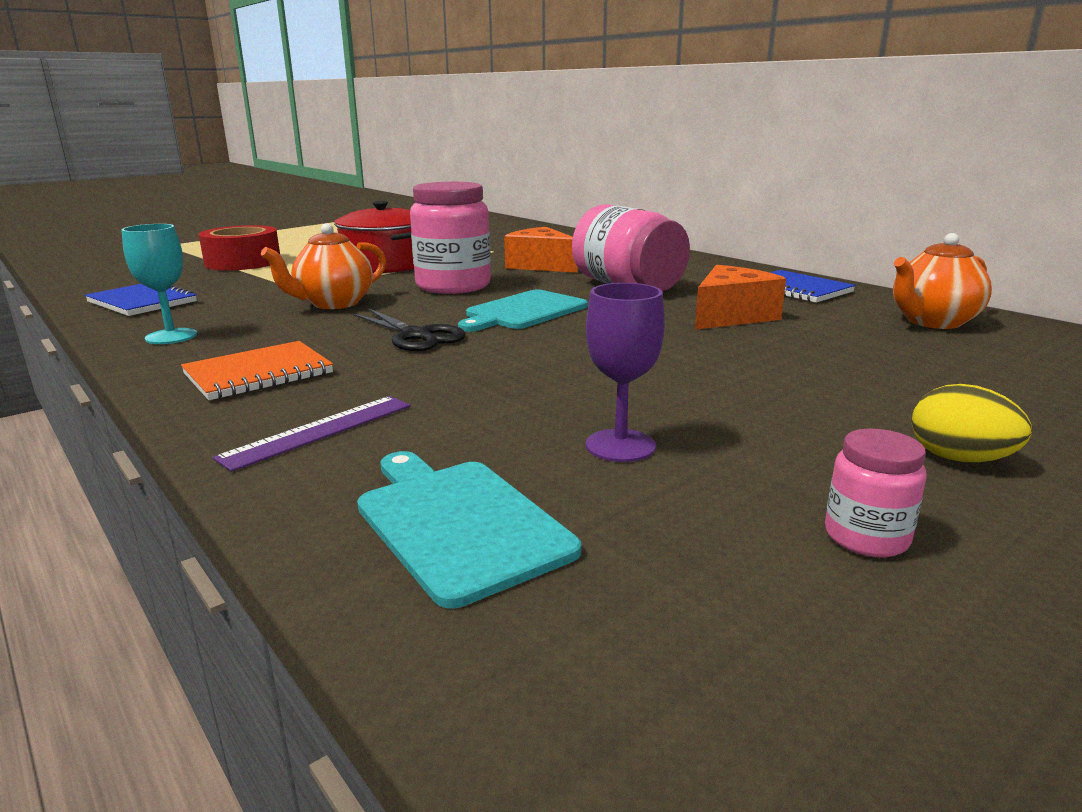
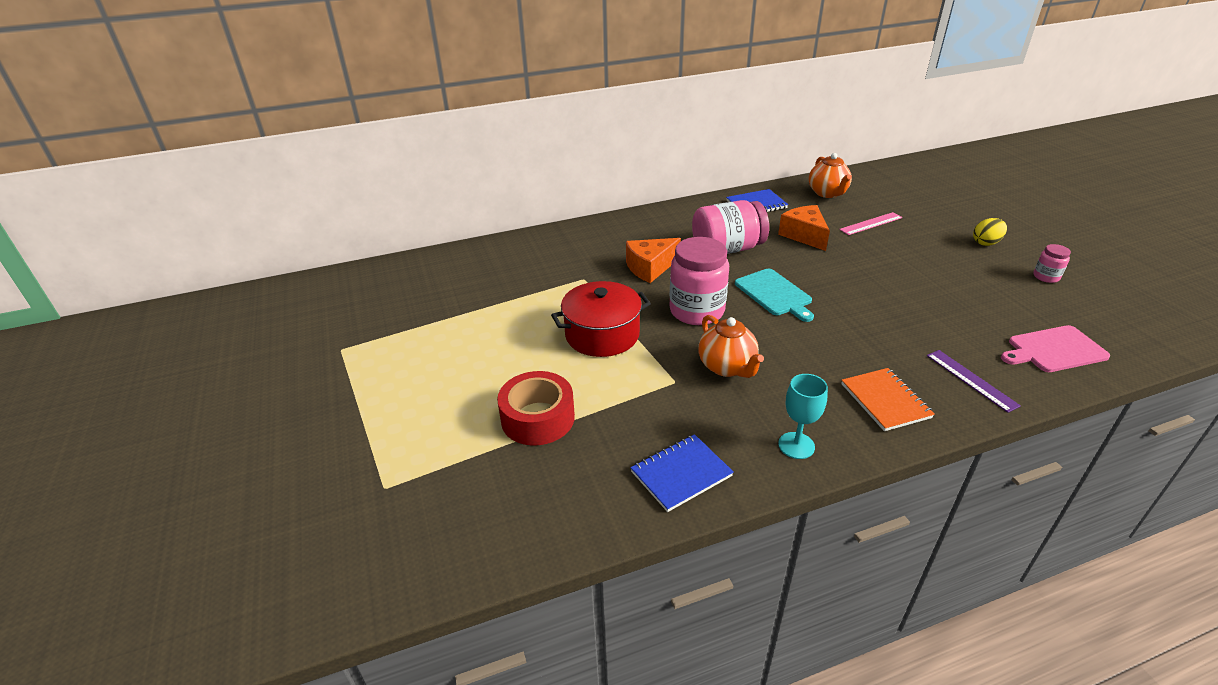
camera: 70 degrees left, 15 degrees up
(416, 336) = (818, 338): black scissors -> none
(458, 523) = (1054, 350): turquoise cutting board -> pink cutting board
(620, 446) = (981, 303): purple goblet -> none
(857, 353) = (871, 224): none -> pink ruler

